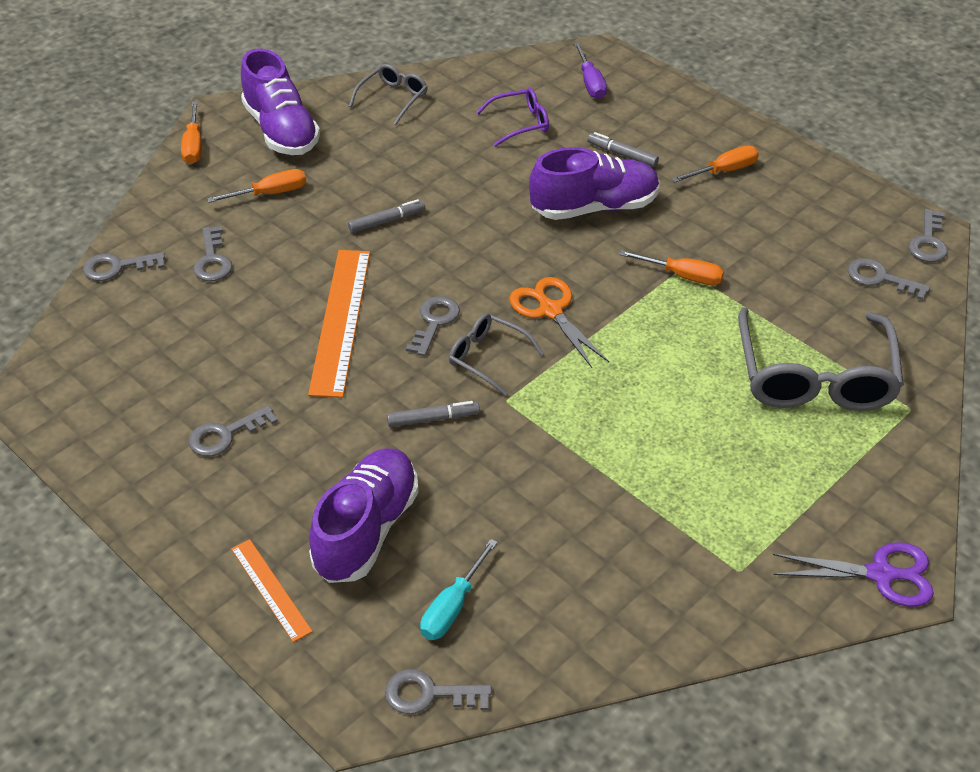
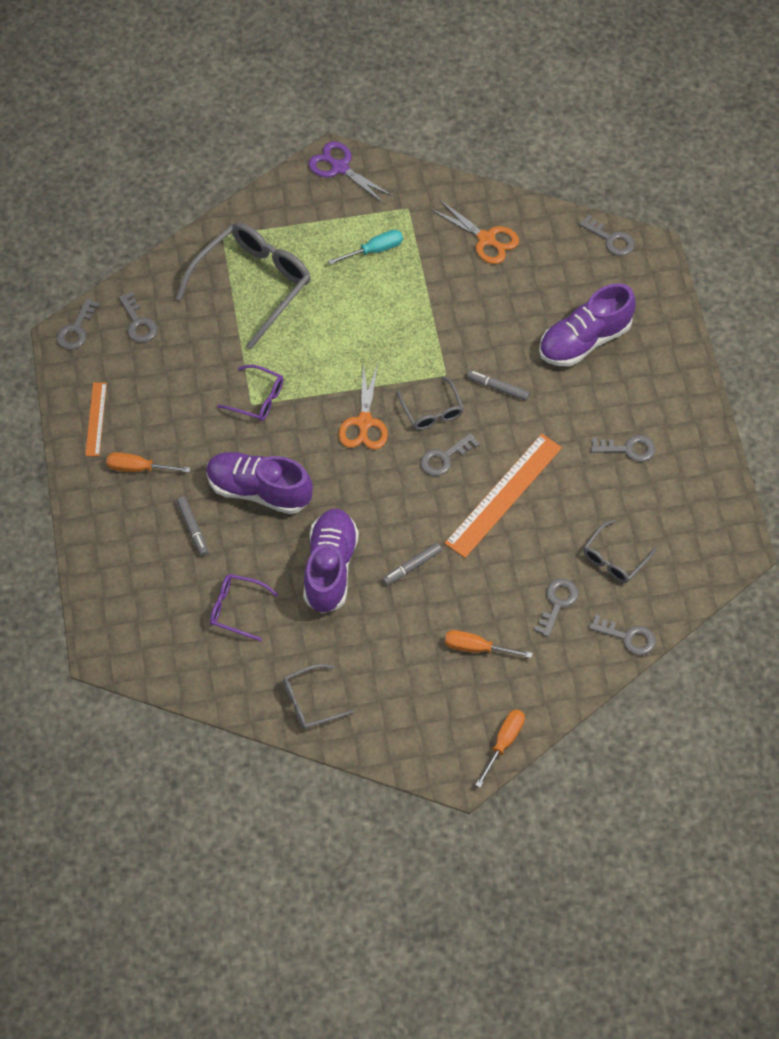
camera: 145 degrees left, 15 degrees up
(174, 324) = (614, 558): none -> grey glasses
(271, 589) = (657, 336): orange ruler -> orange ruler (96, 419)
(281, 130) = (424, 718): purple shoe -> purple shoe (330, 568)
(387, 221) = (412, 566): grey marker -> grey marker turned 45 degrees counterclockwise
(453, 606) = (568, 273): turquoise screwdriver -> turquoise screwdriver (374, 250)
(590, 83) = (143, 621): purple screwdriver -> none
(601, 590) = (486, 239): none -> orange scissors
(682, 276) = (257, 398): orange screwdriver -> purple glasses
(928, 242) = (76, 330): grey key -> grey key turned 150 degrees clockwise

